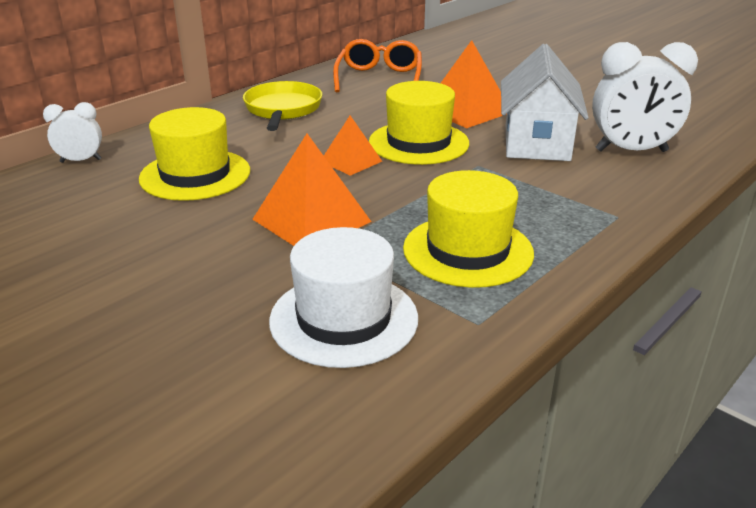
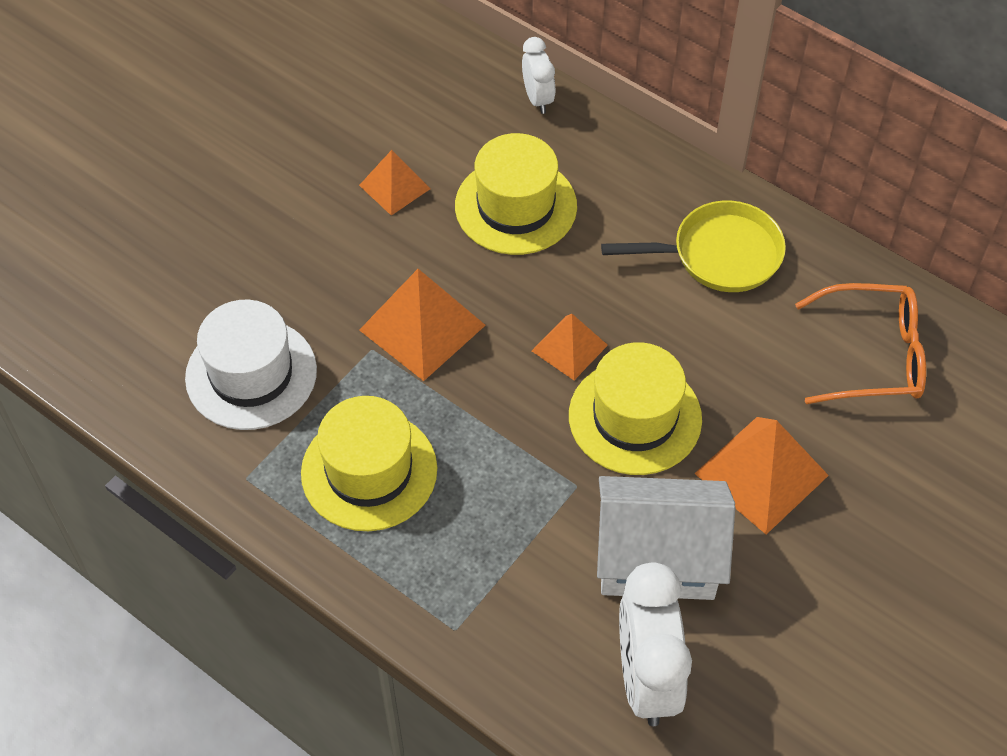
camera: 85 degrees right, 25 degrees up
(134, 229) = (394, 187): none -> orange pyramid

